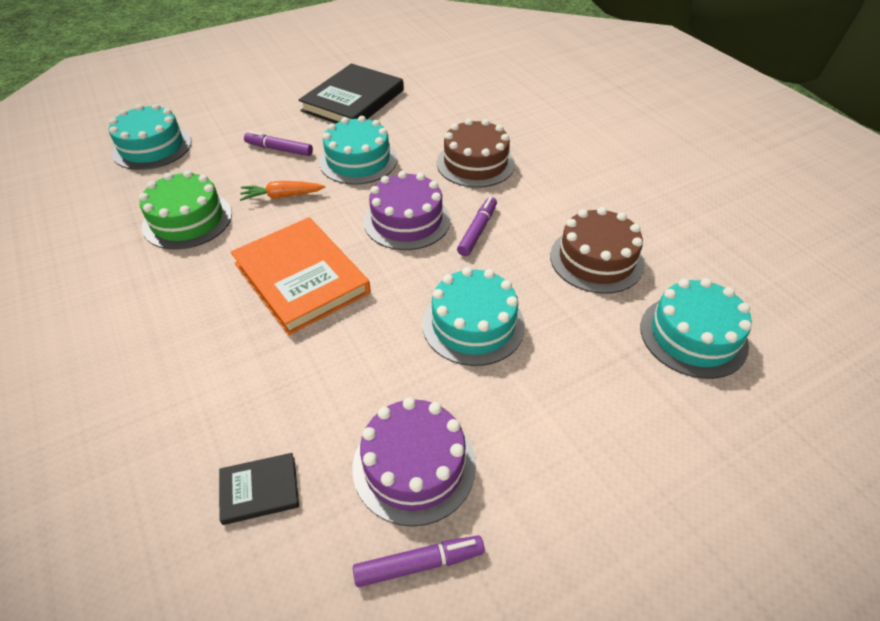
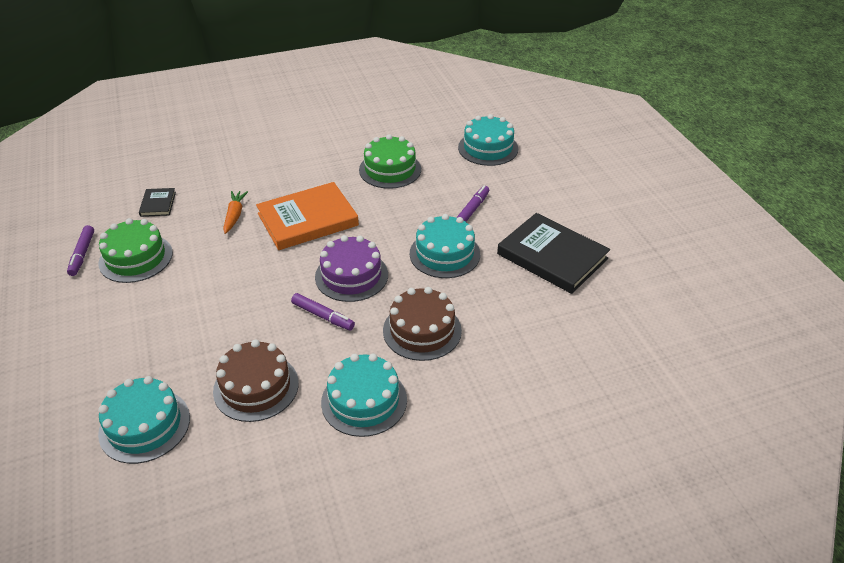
camera: 100 degrees right, 5 degrees down
(282, 196) = (405, 211): orange carrot -> orange carrot (235, 215)
(414, 465) = (136, 258): purple cake -> green cake
(473, 324) = (224, 297): turquoise cake -> turquoise cake (364, 400)

